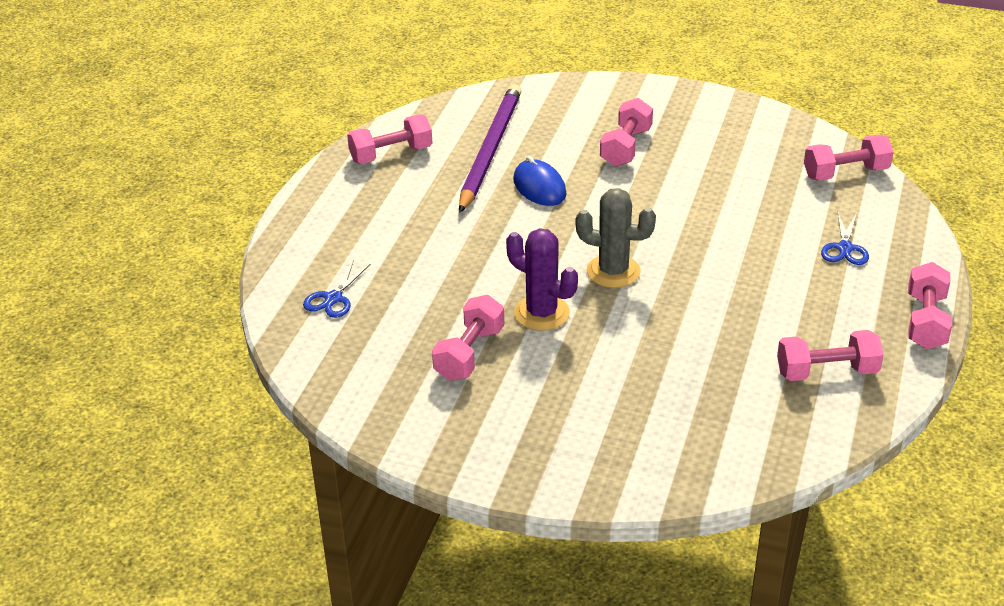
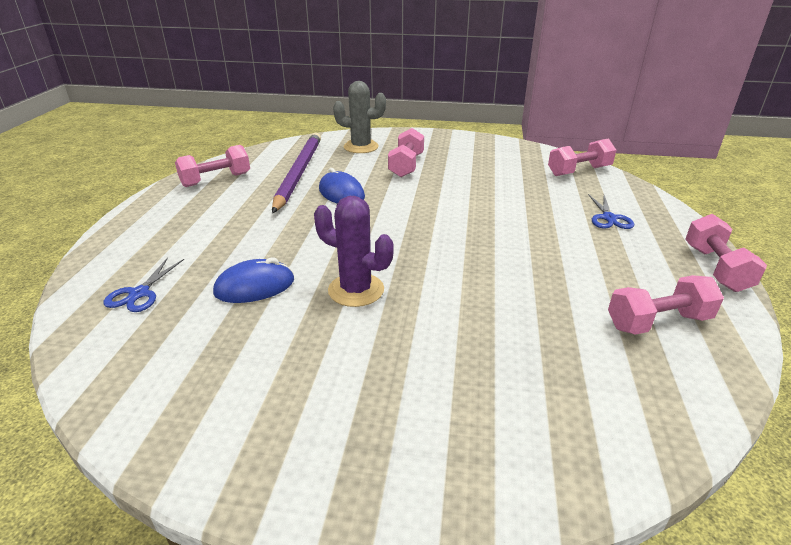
camera: 10 degrees left, 5 degrees down
(443, 301) = (255, 286): none -> blue mouse
(469, 353) = (282, 337): pink dumbbell -> none
(613, 271) = (417, 249): grey cactus -> grey cactus (361, 147)

